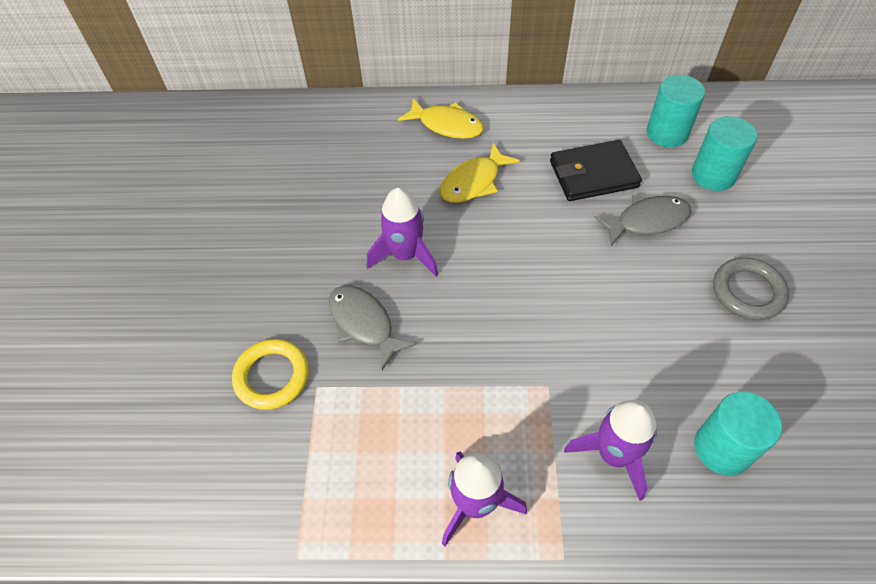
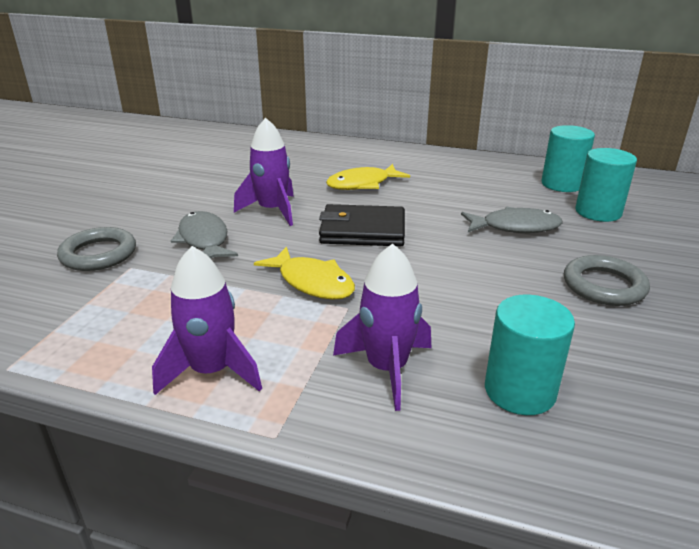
camera: 15 degrees right, 25 degrees down
(272, 376) = (98, 254): yellow ring -> grey ring
(446, 125) = (360, 155): yellow fish -> yellow fish (312, 282)
(593, 174) = (476, 195): black wallet -> black wallet (363, 230)

